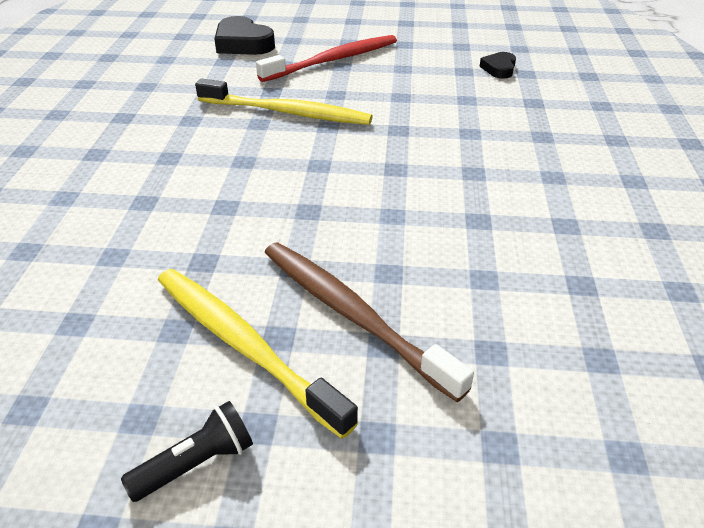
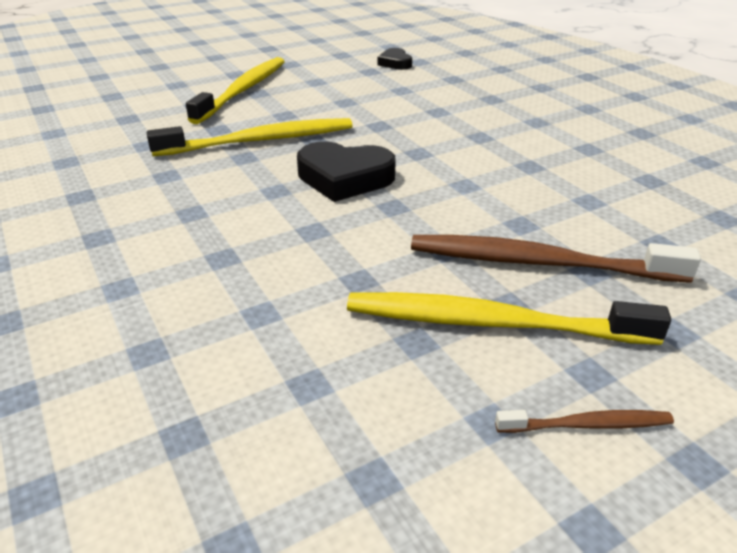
camera: 35 degrees left, 5 degrees down
(196, 463) = (588, 425): black flashlight -> brown toothbrush
(243, 43) = (127, 99): black heart -> black heart (344, 178)
(334, 60) = (243, 90): red toothbrush -> yellow toothbrush

